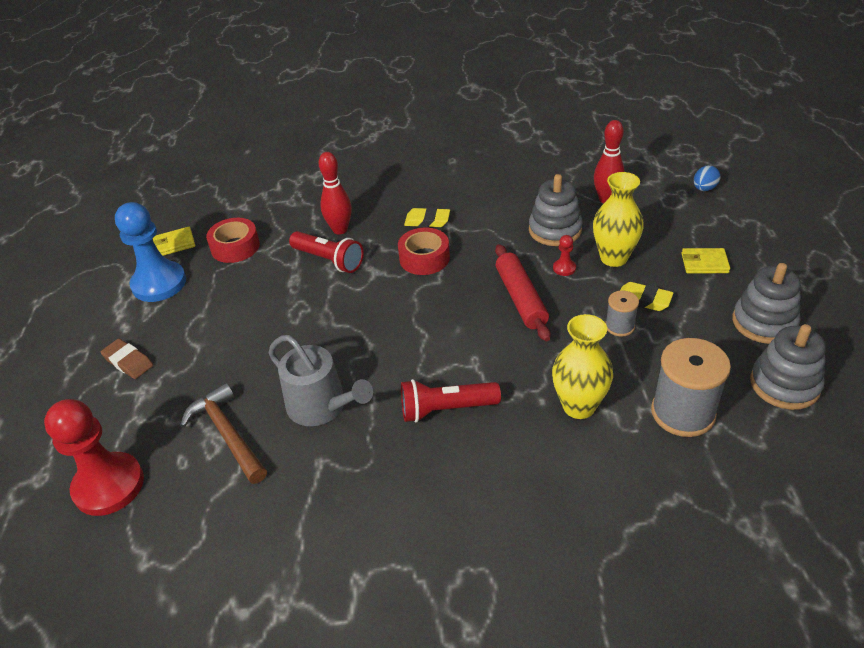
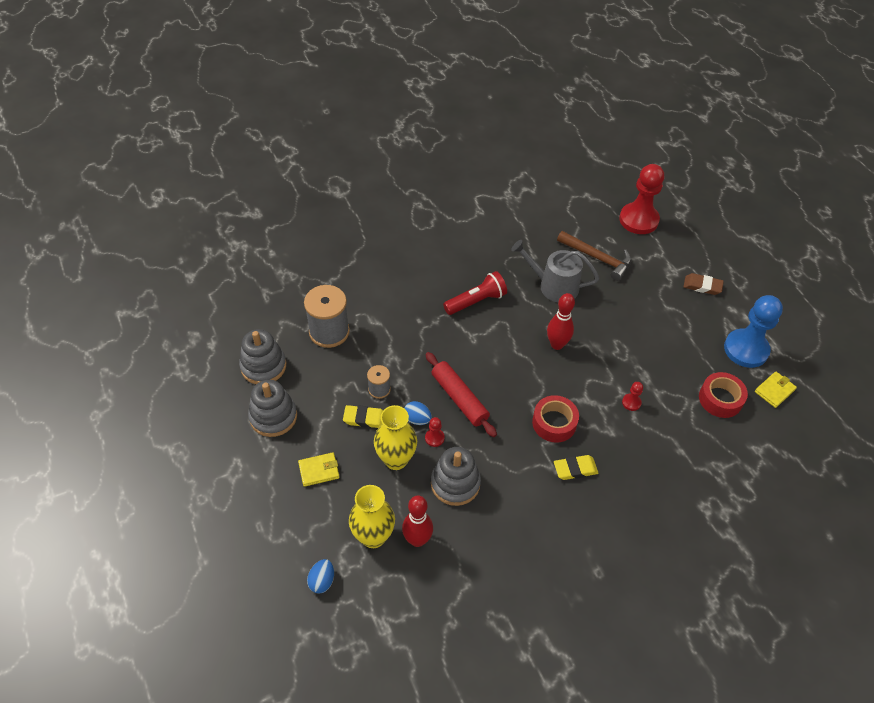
camera: 155 degrees right, 10 degrees up
(329, 260) = (631, 402): red flashlight -> red pawn
(340, 230) = (646, 440): red bowling pin -> red bowling pin (557, 344)
(579, 288) = (417, 419): none -> blue egg
(579, 406) = (394, 321): yellow vase -> yellow vase (373, 536)

